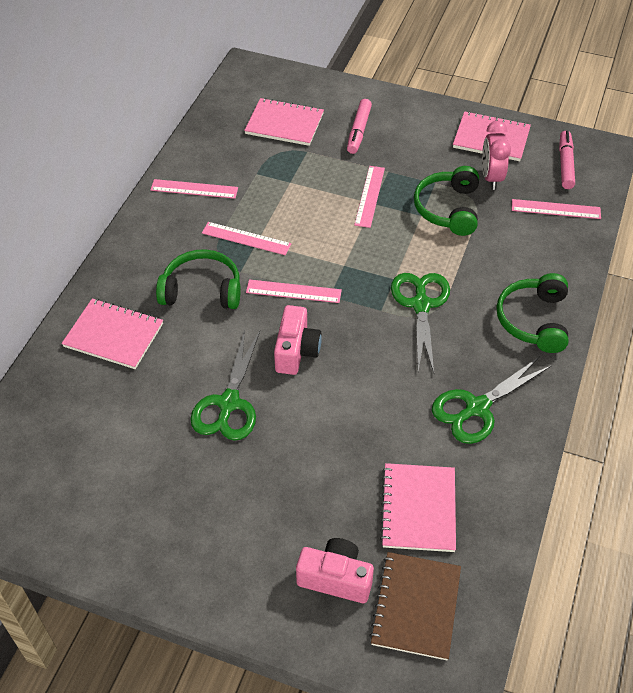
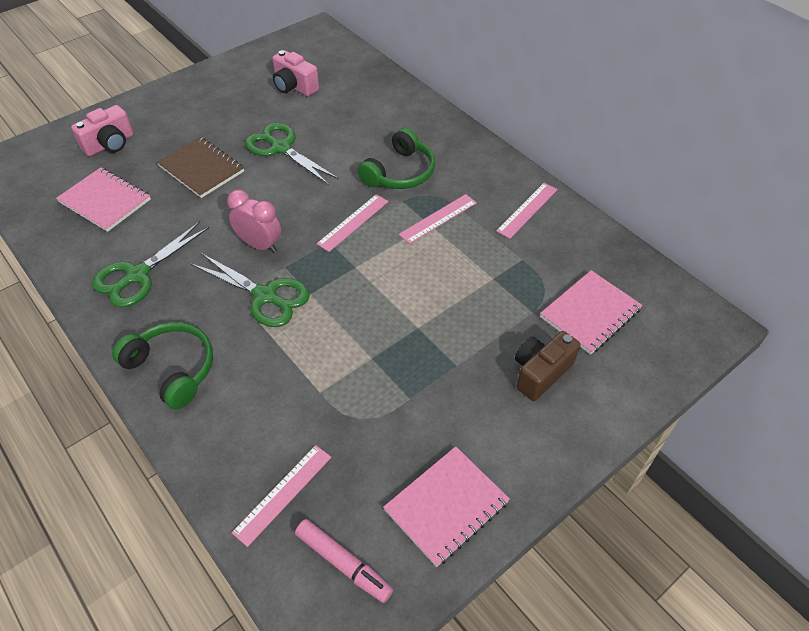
camera: 120 degrees right, 0 degrees up
(114, 335) = (393, 117): pink notebook -> none
(296, 351) = (292, 198): pink camera -> pink camera (294, 86)
(358, 131) = (540, 373): pink marker -> brown camera
(369, 196) = (429, 330): pink ruler -> none
(416, 606) = (52, 169): brown notebook -> brown notebook (201, 169)
(448, 209) = (362, 386): green headphones -> none
(477, 408) = (137, 275): green scissors -> green scissors turned 135 degrees counterclockwise
(491, 177) = (379, 459): pink clock -> pink clock (259, 245)

